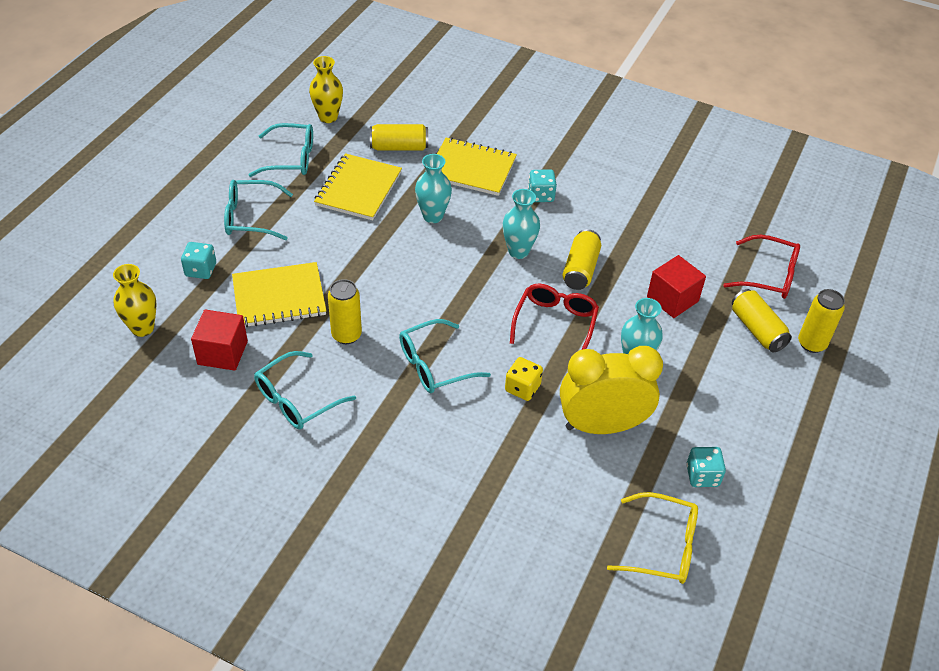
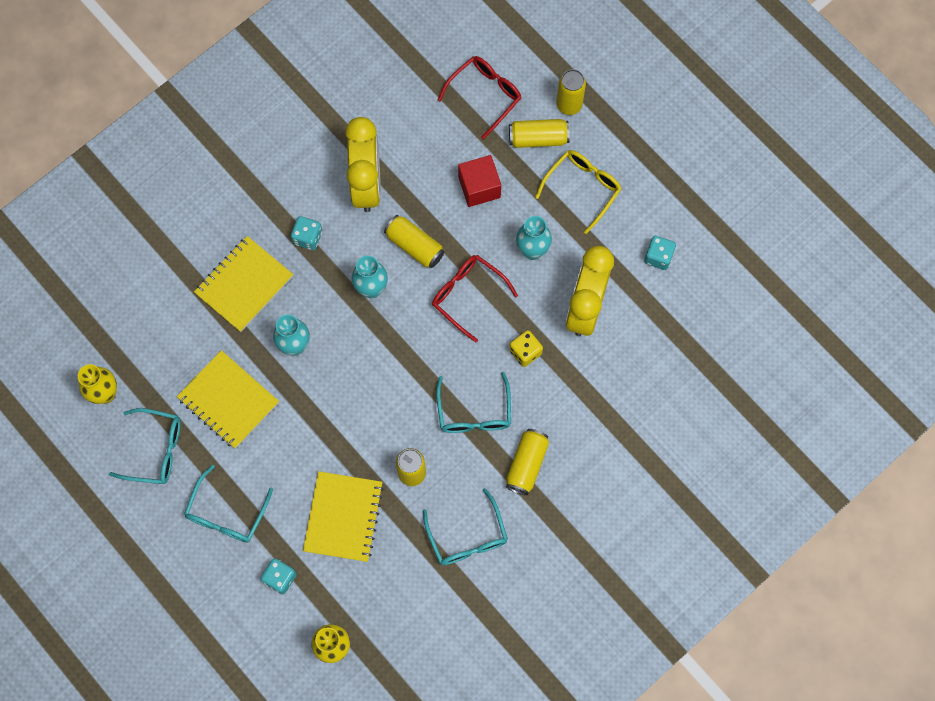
camera: 65 degrees left, 25 degrees up
(222, 353) = (391, 584): red cube -> none
(291, 158) = (156, 450): turquoise glasses -> turquoise glasses turned 75 degrees clockwise
(399, 147) = (183, 340): yellow can -> yellow can (527, 464)
(618, 219) = (366, 184): none -> yellow clock
(663, 547) = (706, 316): yellow glasses -> yellow glasses (582, 188)

